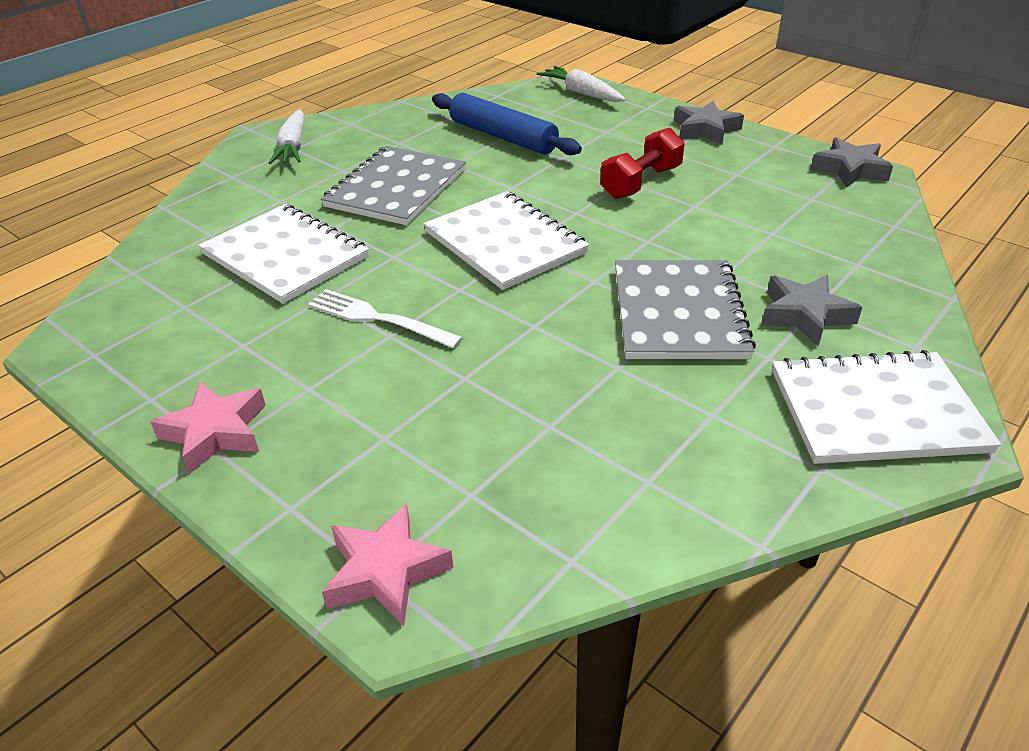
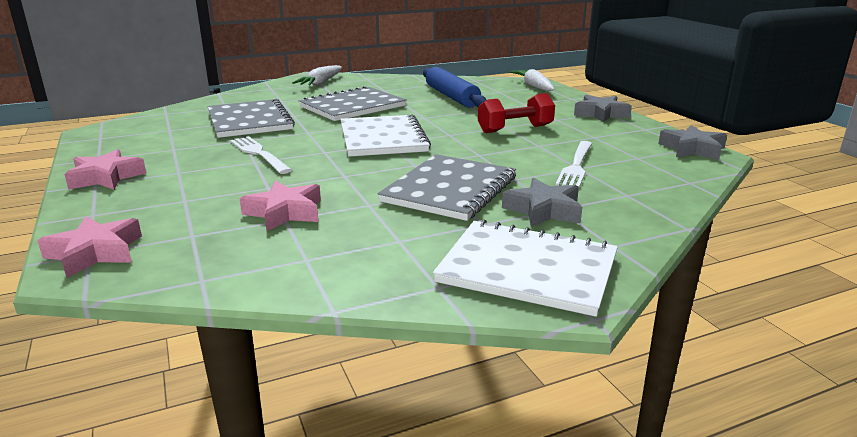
camera: 25 degrees right, 15 degrees down
(285, 256) = (249, 121): white notebook -> grey notebook
(537, 415) = (285, 212): none -> pink star
(767, 231) = (576, 166): none -> white fork

